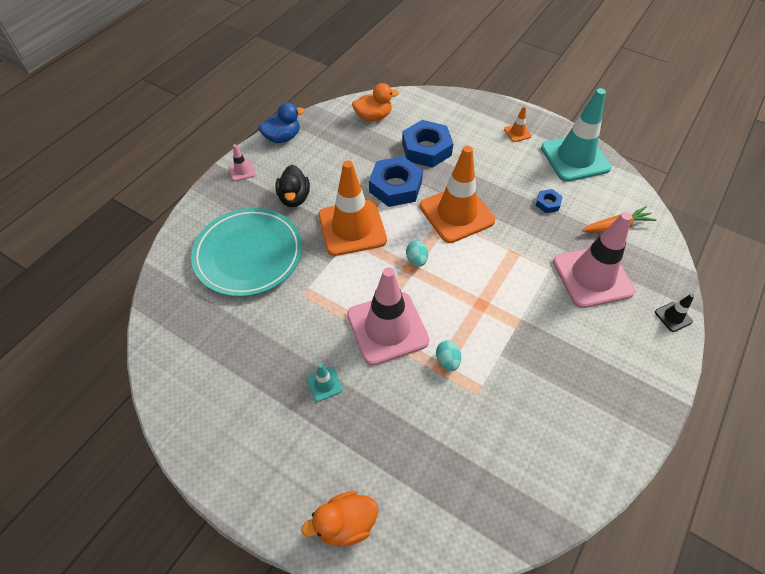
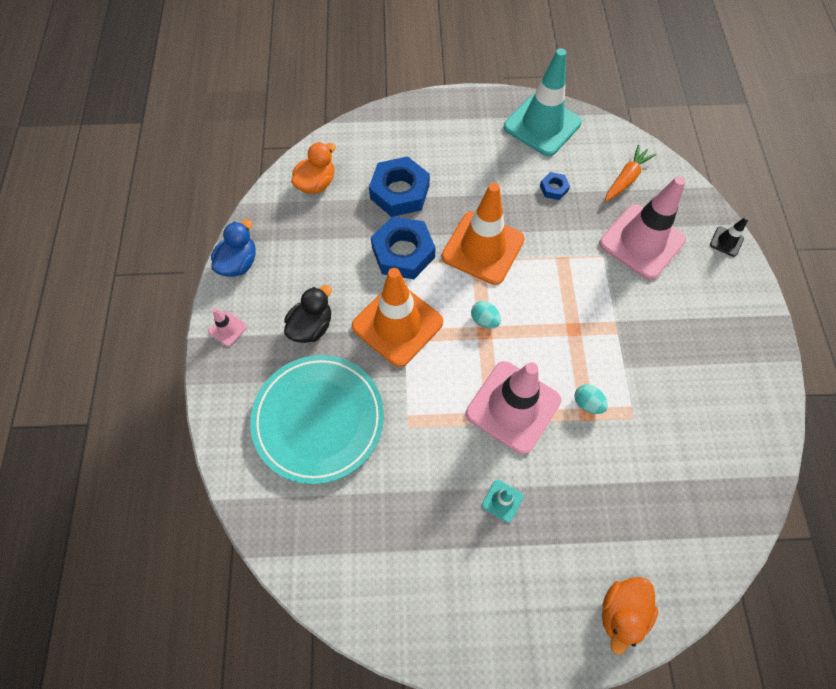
camera: 35 degrees left, 10 degrees up
(294, 198) = (311, 326): black duck -> black duck turned 105 degrees counterclockwise
(517, 133) = (471, 125): orange traffic cone -> none

